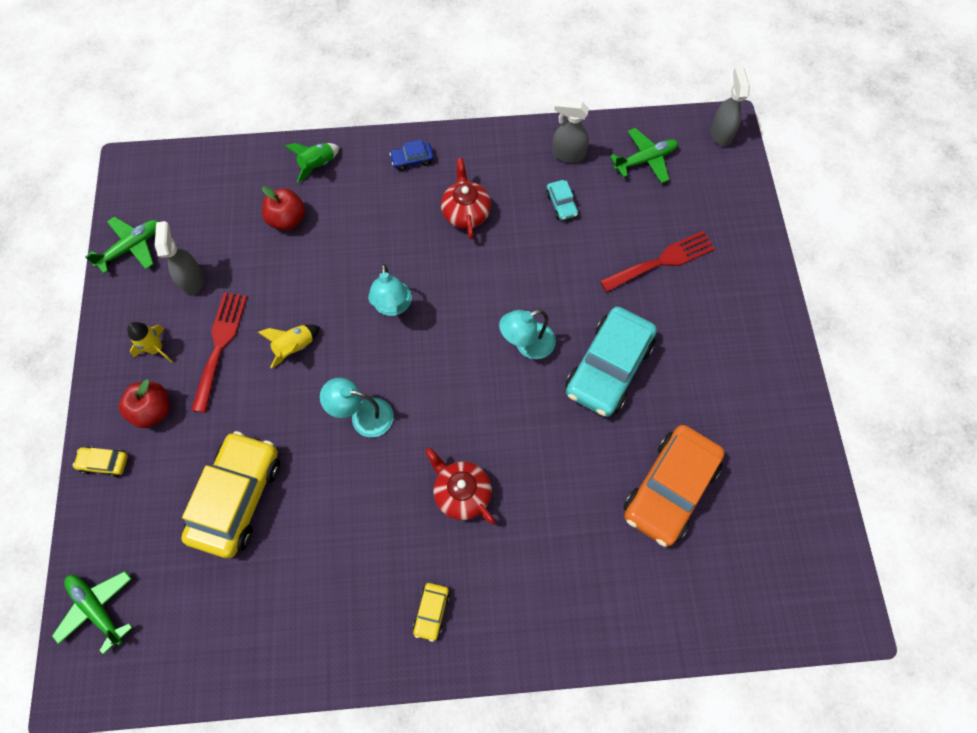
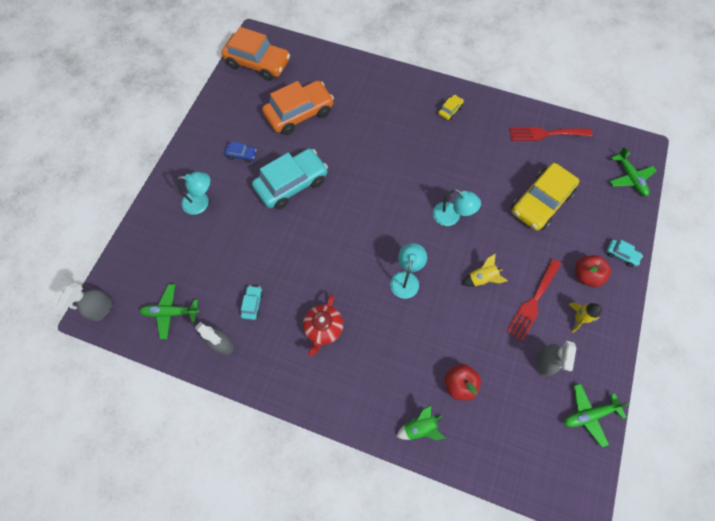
camera: 155 degrees left, 0 degrees up
(104, 463) = (621, 255): yellow car -> turquoise car
(412, 160) = (341, 396): blue car -> blue car (241, 155)
(461, 493) = (411, 154): red teapot -> none
(527, 345) = (332, 217): turquoise lamp -> turquoise lamp (201, 202)
(662, 261) = (214, 233): red fork -> red fork (545, 134)
(800, 558) = (258, 63): none -> orange car

